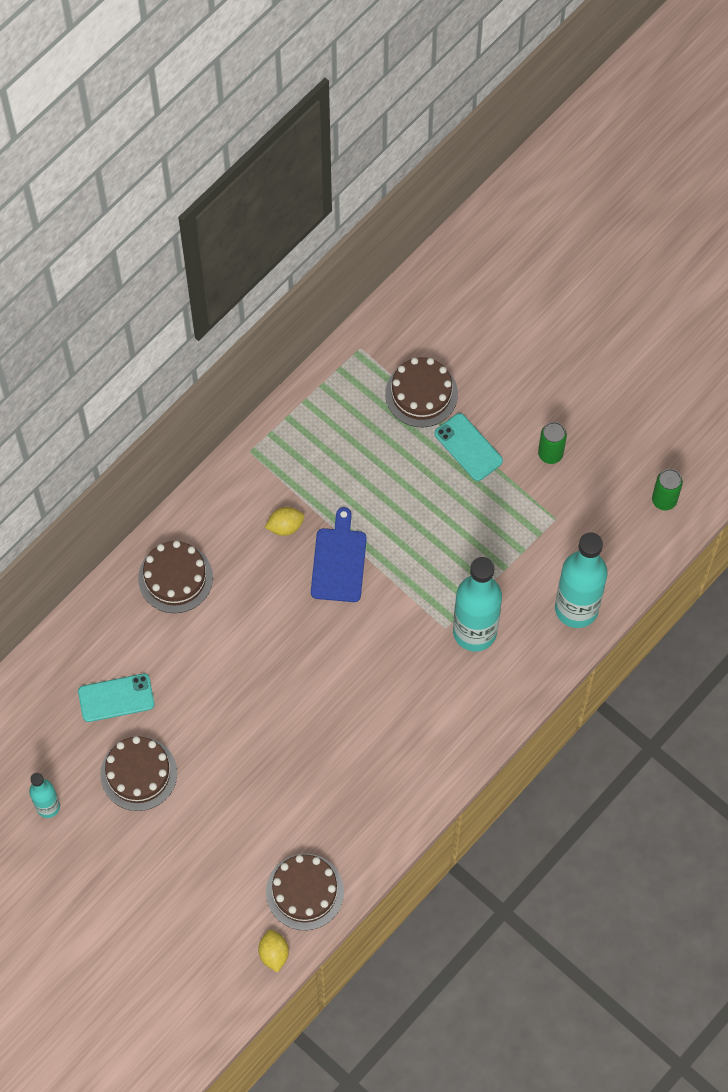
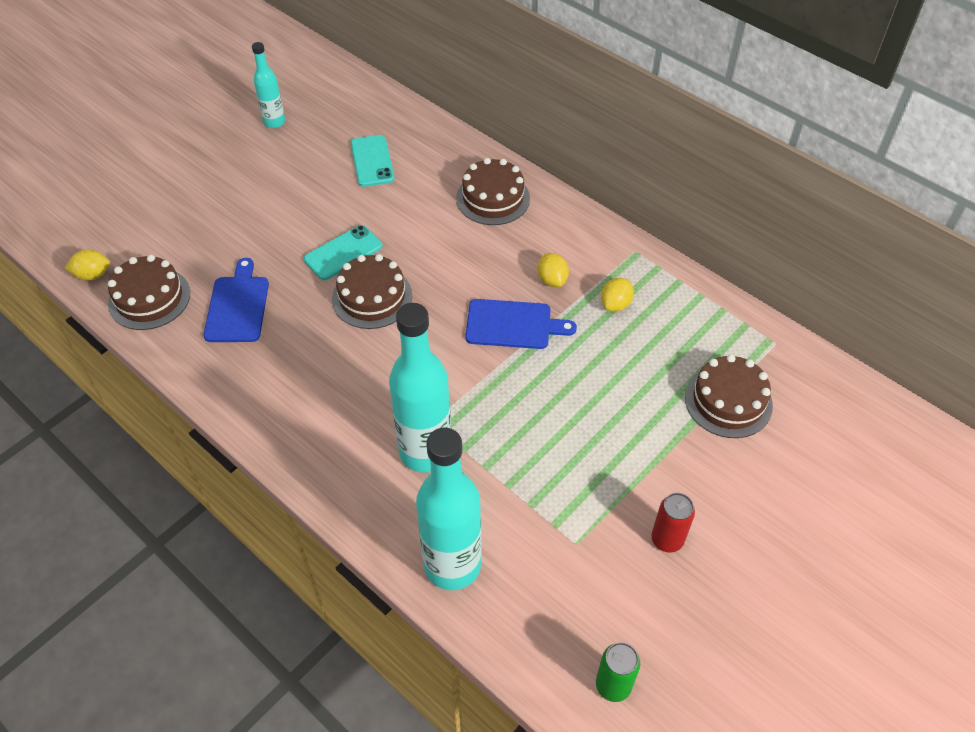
camera: 90 degrees right, 15 degrees down
(138, 773) = (295, 177): brown cake -> brown cake (372, 297)
(315, 473) = (615, 304): none -> yellow lemon
(315, 807) = (237, 306): none -> blue cutting board
(468, 447) = (665, 448): turquoise phone -> turquoise phone (343, 253)
(550, 454) = (667, 540): green can -> red can

